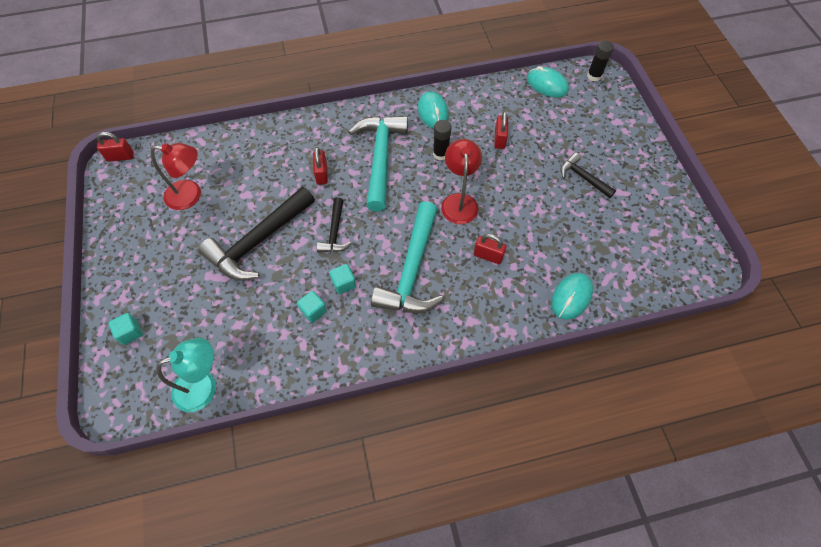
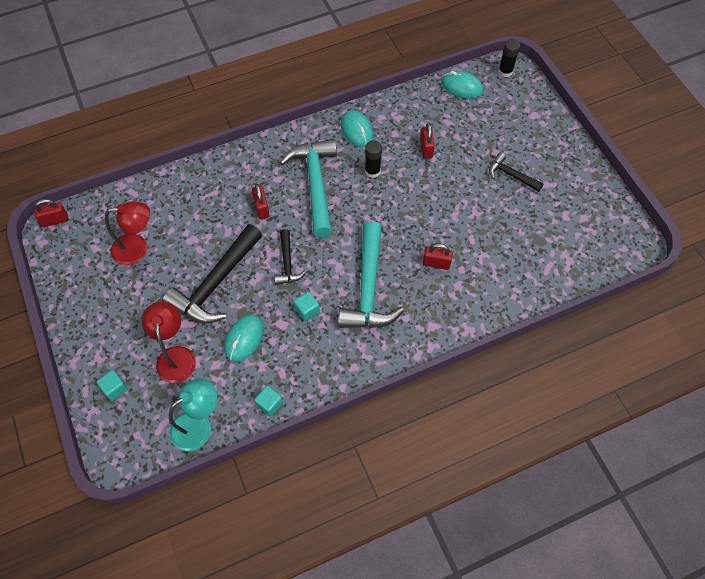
camera: 10 degrees left, 0 degrees up
(313, 311) = (284, 340): turquoise cube -> turquoise cube (269, 404)
(459, 201) = (399, 216): red lamp -> red lamp (175, 356)
(571, 297) = (518, 289): turquoise mouse -> turquoise mouse (244, 339)

